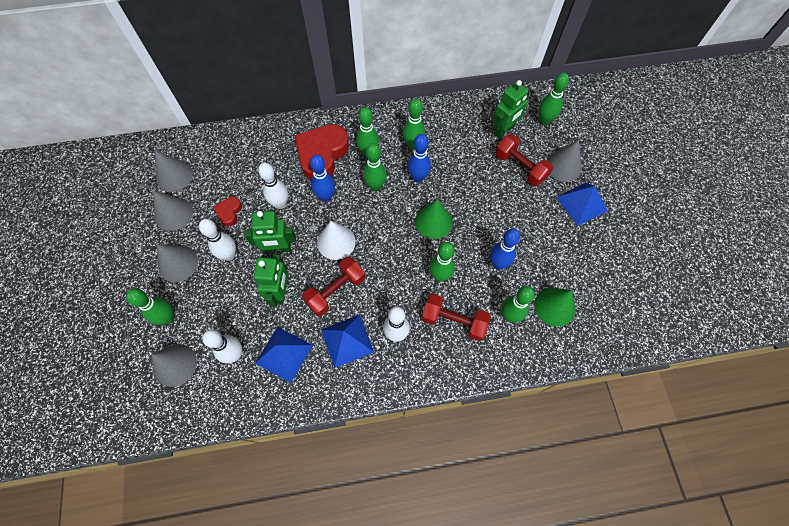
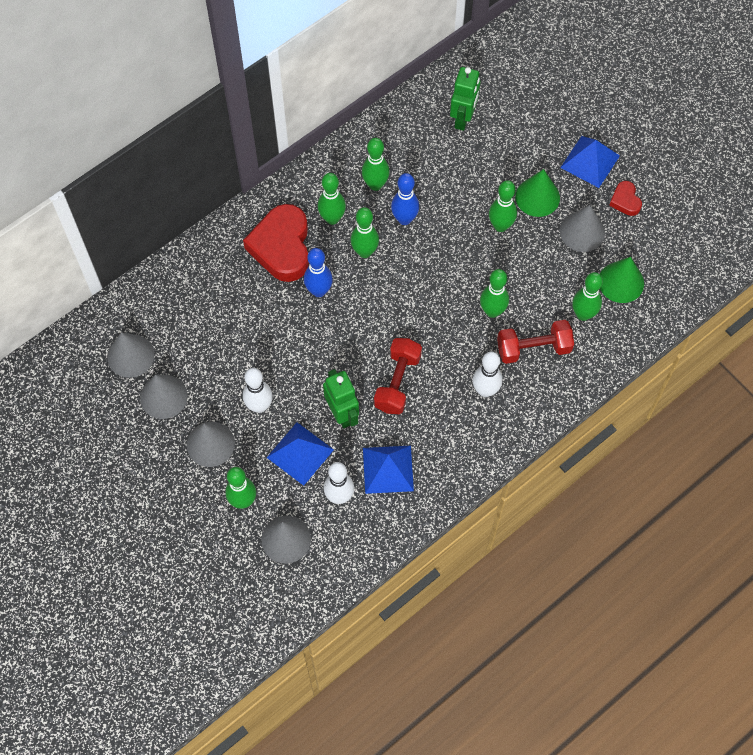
camera: 30 degrees left, 0 degrees up
(229, 212) = (225, 362): red heart -> red heart (625, 201)
(278, 249) = (307, 372): green robot -> none
(280, 204) = (275, 324): white bowling pin -> none
(336, 242) = (363, 333): white cone -> none
(347, 340) = (441, 423): blue pyramid -> blue pyramid (300, 453)
(433, 221) = (451, 259): green cone -> green cone (537, 197)
(498, 264) = (542, 268): blue bowling pin -> none
(520, 167) = (505, 153): red dumbbell -> none
(544, 121) = (500, 85): green bowling pin -> green bowling pin (500, 226)
(563, 166) = (549, 128): grey cone -> grey cone (582, 231)

